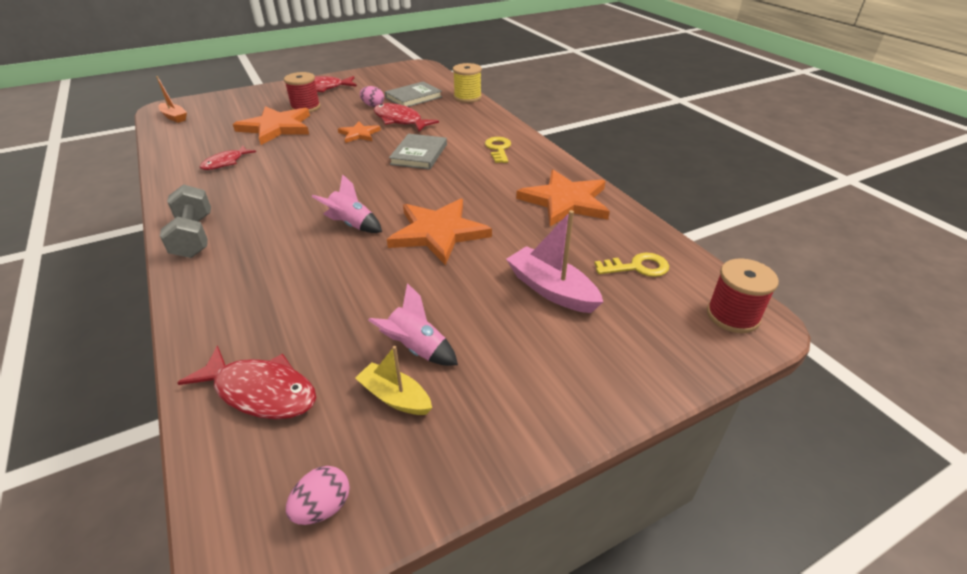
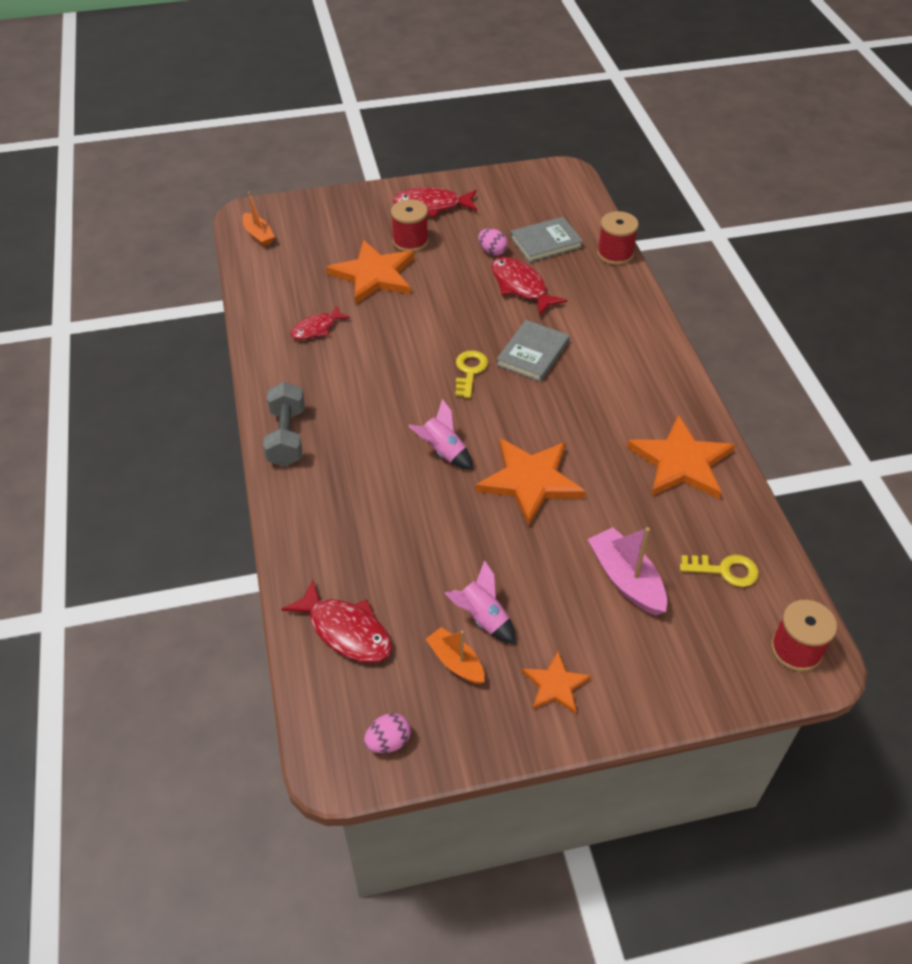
camera: 15 degrees right, 10 degrees up
(359, 134) = (468, 304): orange star -> orange star (555, 685)
(395, 397) = (456, 662): yellow boat -> orange boat
(467, 97) = (615, 254): yellow spool -> red spool
(498, 149) = (629, 361): yellow key -> yellow key (470, 371)

